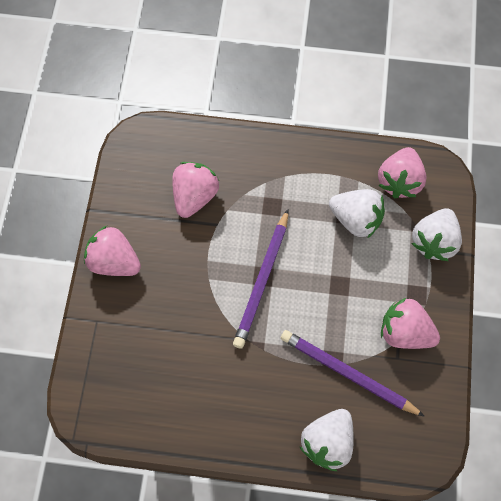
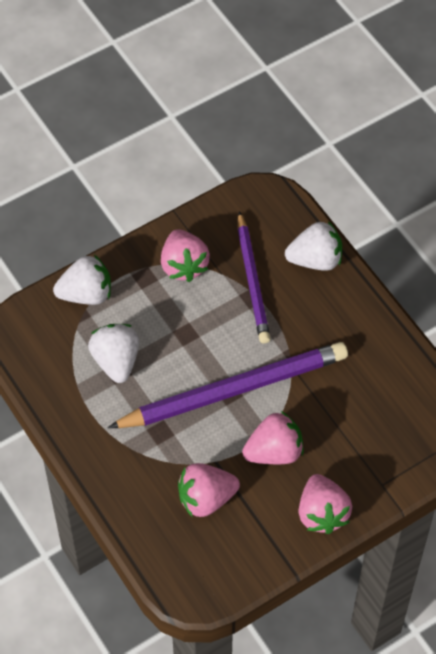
camera: 130 degrees left, 10 degrees down
(262, 280) = (233, 390): purple pencil -> purple pencil, size x1.57
(399, 181) = (50, 353): pink strawberry -> pink strawberry (274, 452)

